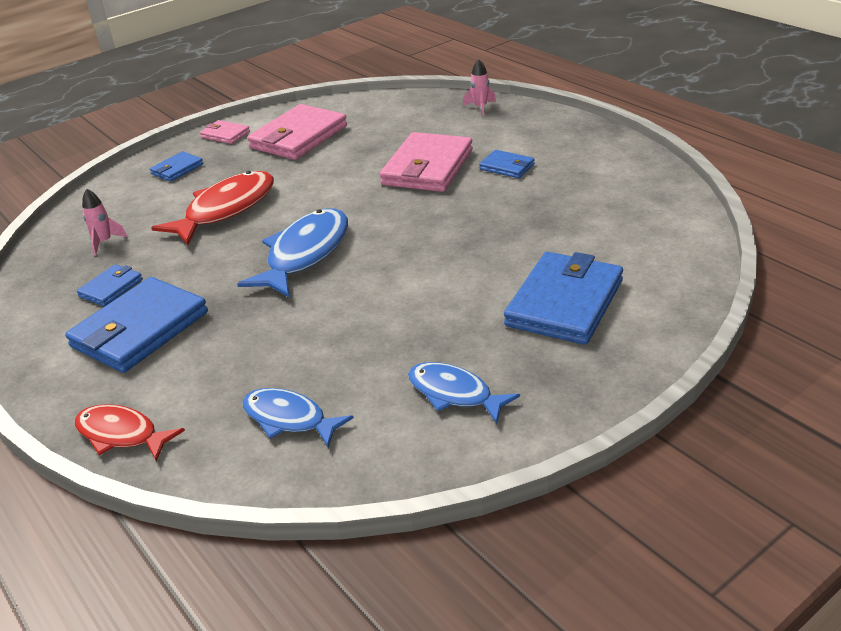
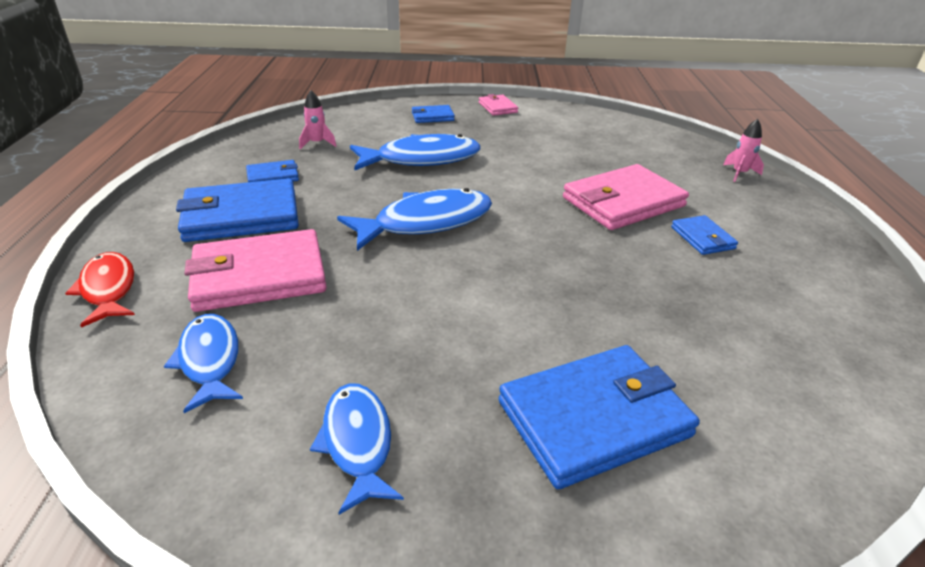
camera: 35 degrees right, 0 degrees up
(225, 209) = (421, 159): red fish -> blue fish
(298, 137) = (547, 131): pink wallet -> pink wallet (259, 276)

